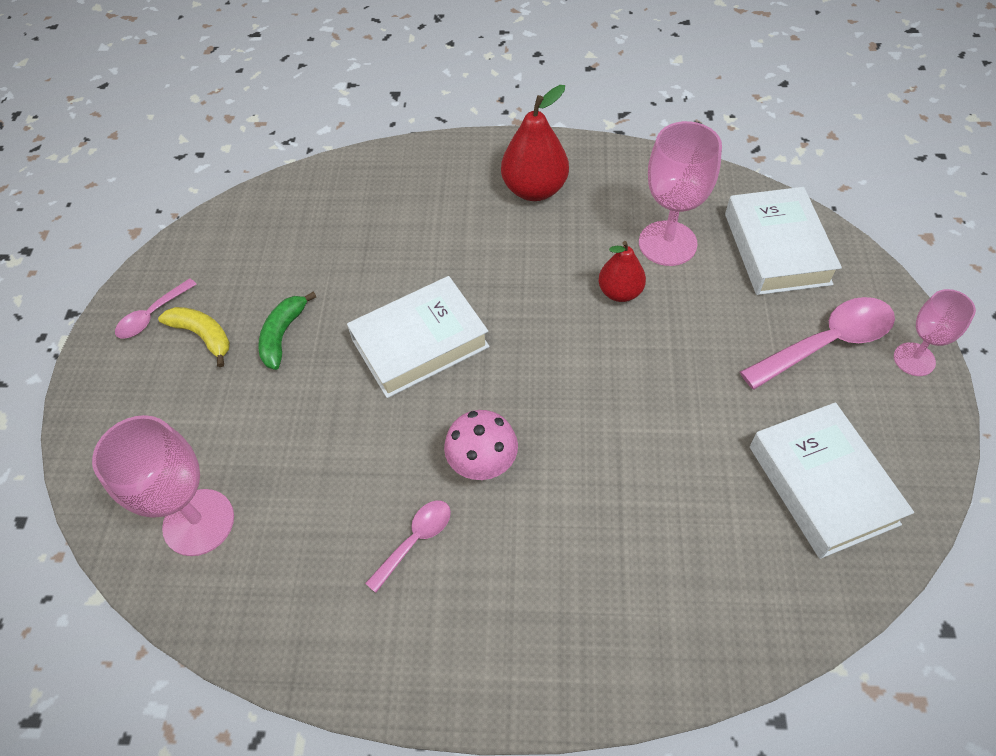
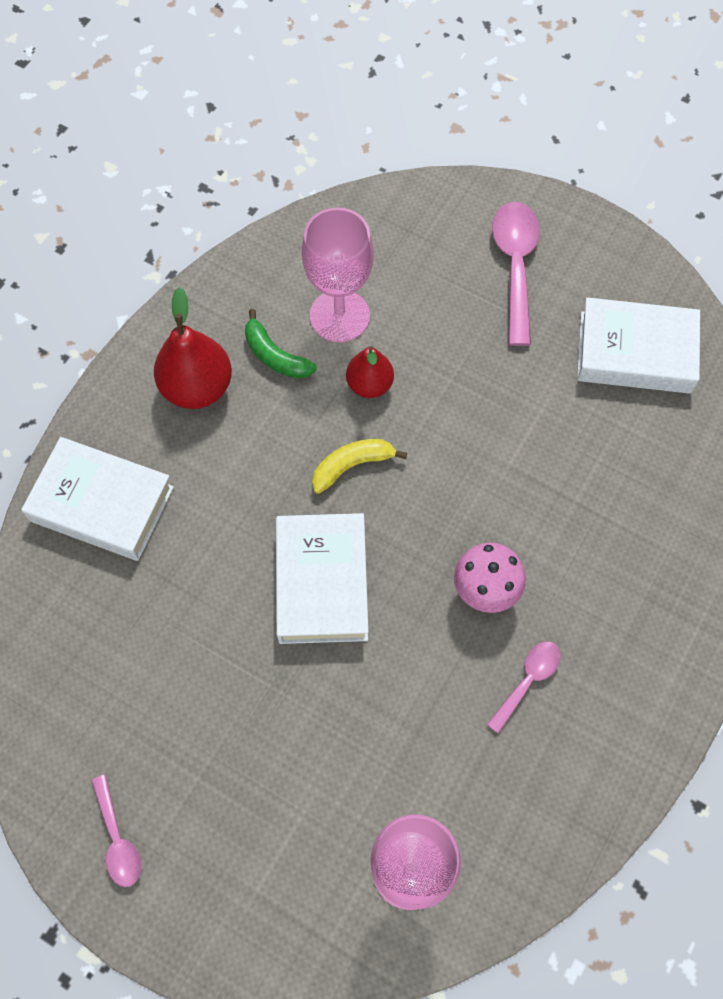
camera: 65 degrees left, 10 degrees up
(203, 336) = (181, 792): yellow banana -> yellow banana (352, 466)
(283, 335) = (232, 708): green banana -> green banana (275, 355)
(415, 540) = (527, 680): pink spoon -> pink spoon turned 60 degrees clockwise
(777, 248) = (400, 238): white book -> white book (102, 504)
(914, 359) = (564, 219): pink goblet -> none

